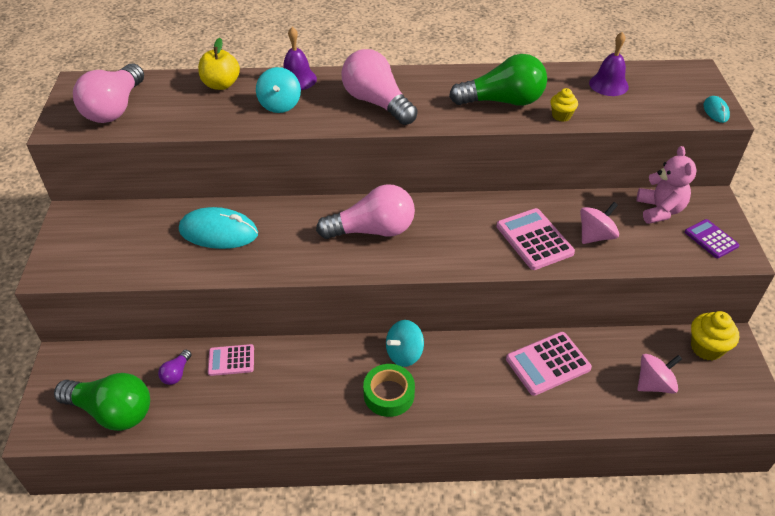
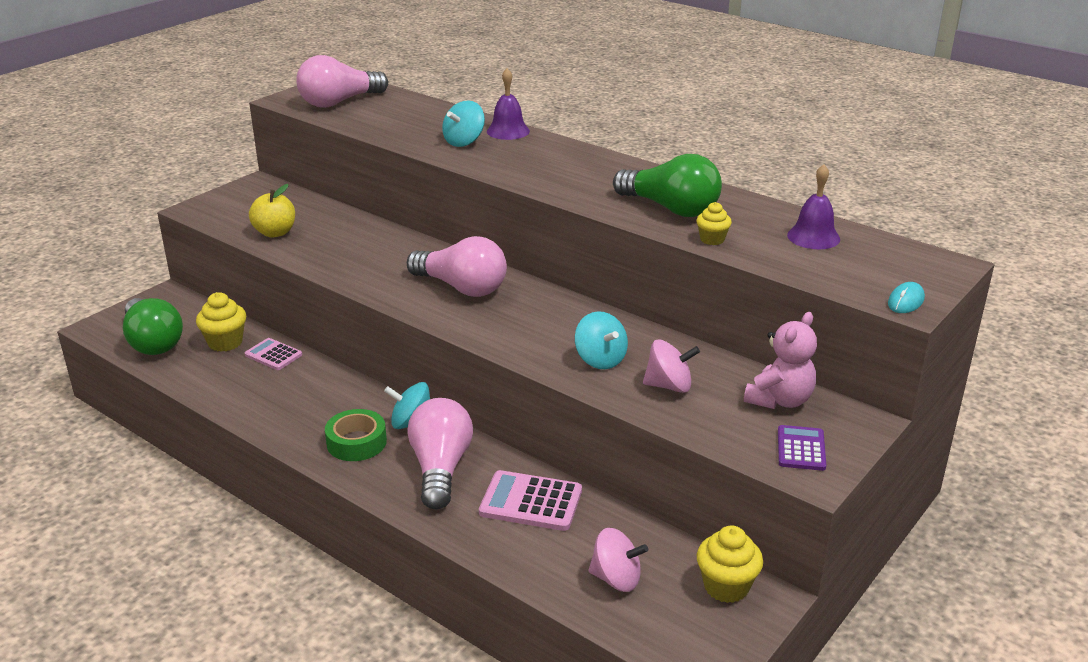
camera: 40 degrees right, 15 degrees down
(176, 373) = (225, 342): purple light bulb -> yellow cupcake
(218, 232) = (340, 236): turquoise mouse -> none
(221, 84) = (440, 114): yellow apple -> yellow apple (275, 233)
(376, 102) = (548, 168): pink light bulb -> pink light bulb (440, 468)
(534, 239) = (600, 360): pink calculator -> turquoise spinning top

